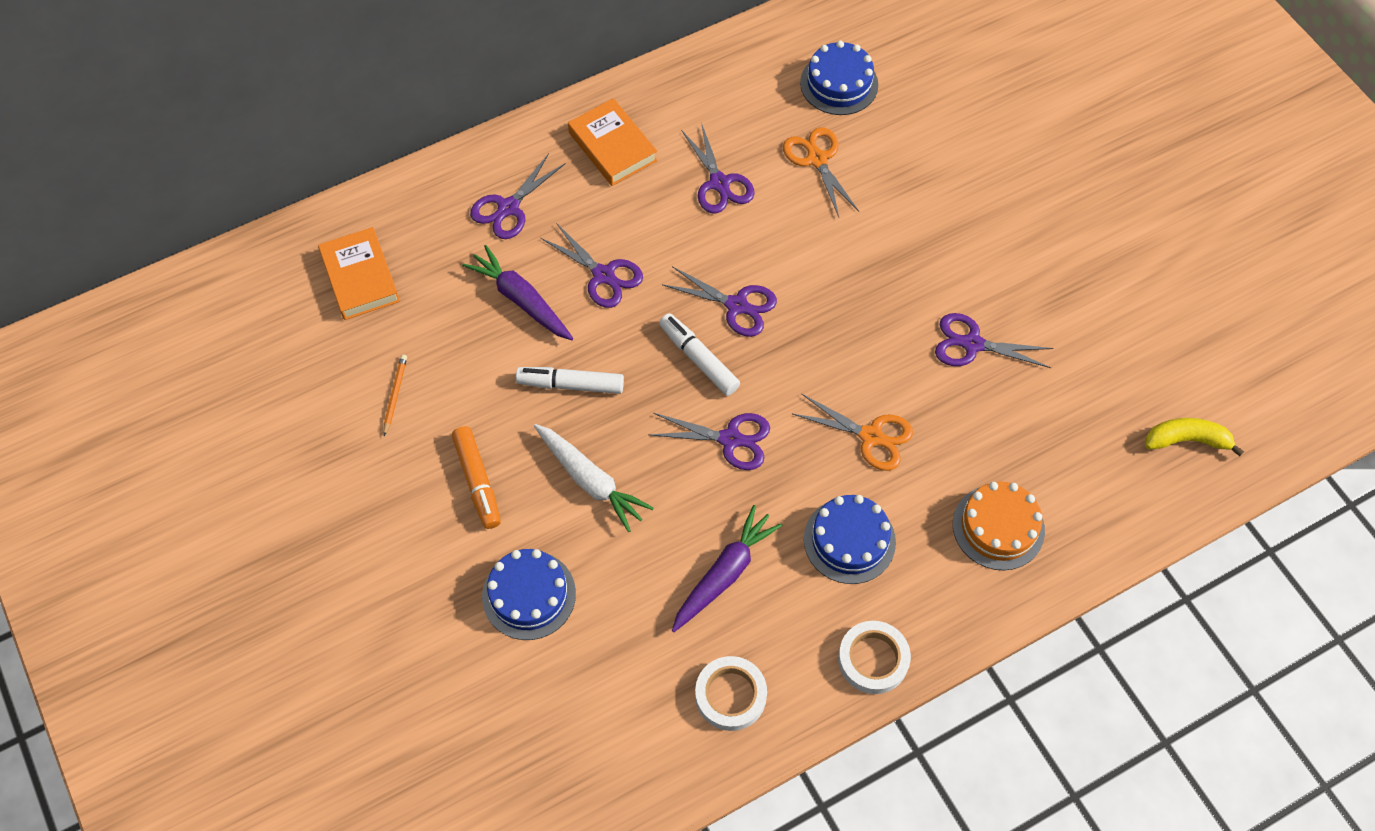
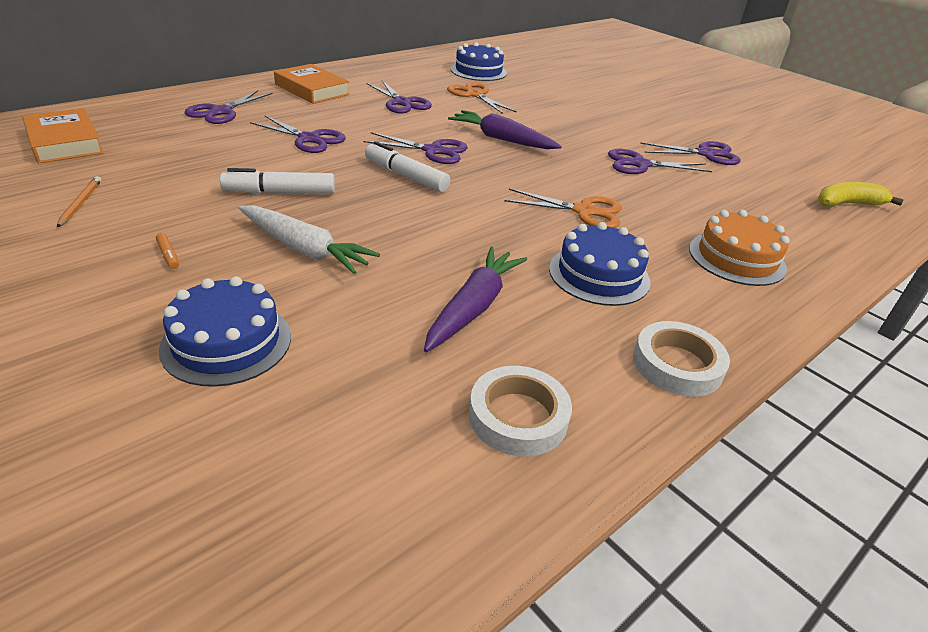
camera: 15 degrees left, 25 degrees down
(477, 481) = (168, 255): orange marker -> orange marker, size x0.45
(521, 300) = (229, 151): purple carrot -> purple carrot (501, 139)
(730, 439) = (450, 218): purple scissors -> purple scissors (705, 154)

